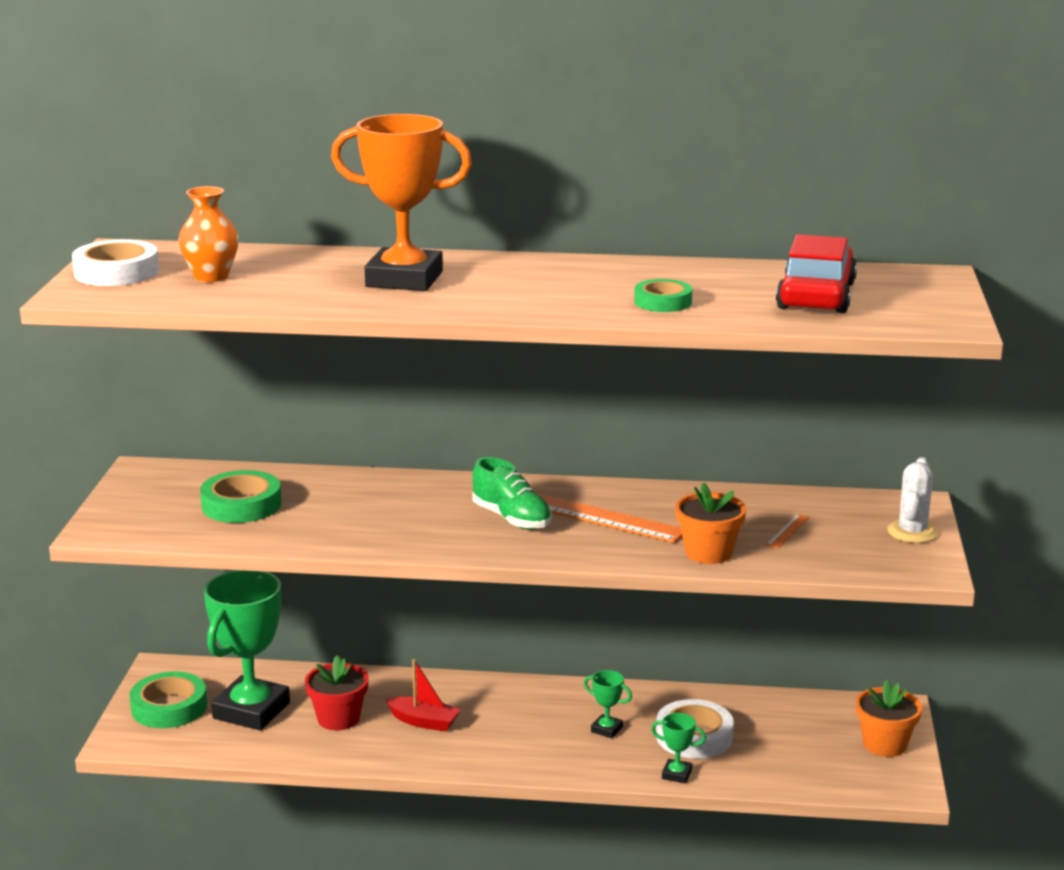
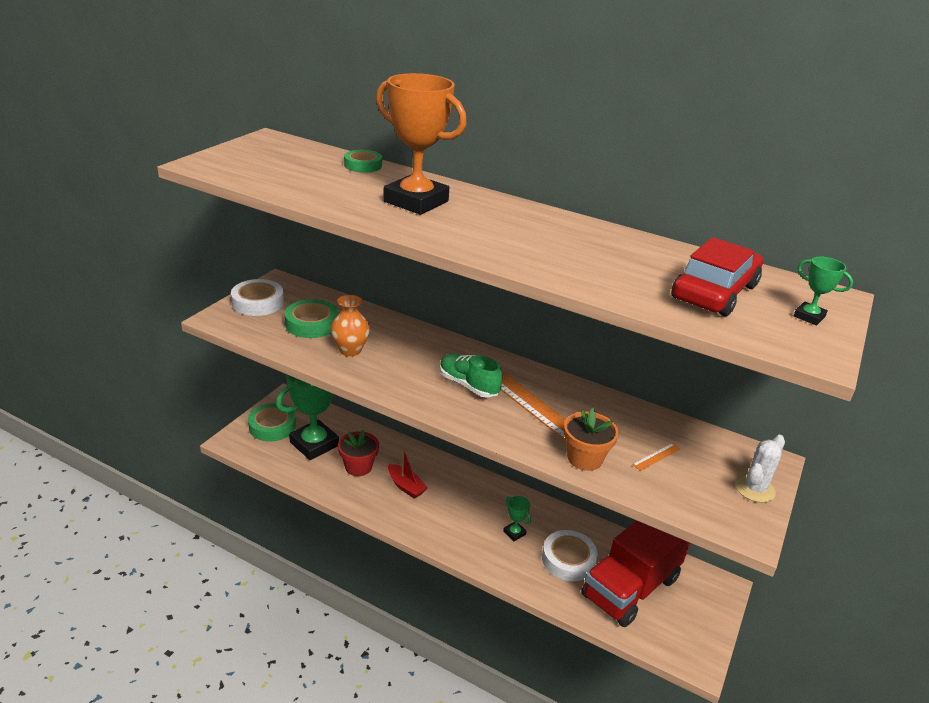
camera: 20 degrees right, 10 degrees up
(116, 272) = (244, 154): white tape -> white tape (258, 302)
(211, 277) = (296, 170): orange vase -> orange vase (350, 350)
(512, 519) = (468, 385): green shoe -> green shoe turned 150 degrees clockwise
(663, 302) = (584, 267): green tape -> green tape (363, 165)
(676, 774) = (539, 587): green trophy -> green trophy (809, 316)
(788, 742) = (630, 587): none -> red truck
(885, 744) = (699, 615): orange flower pot -> none

